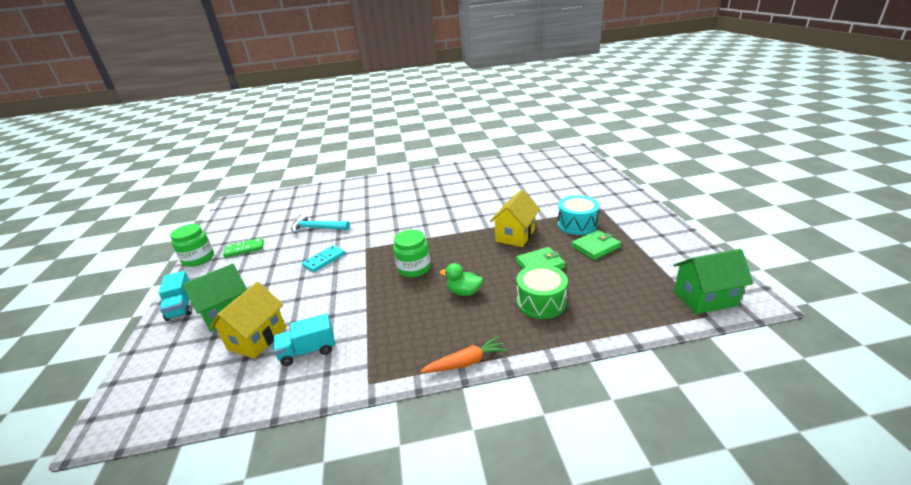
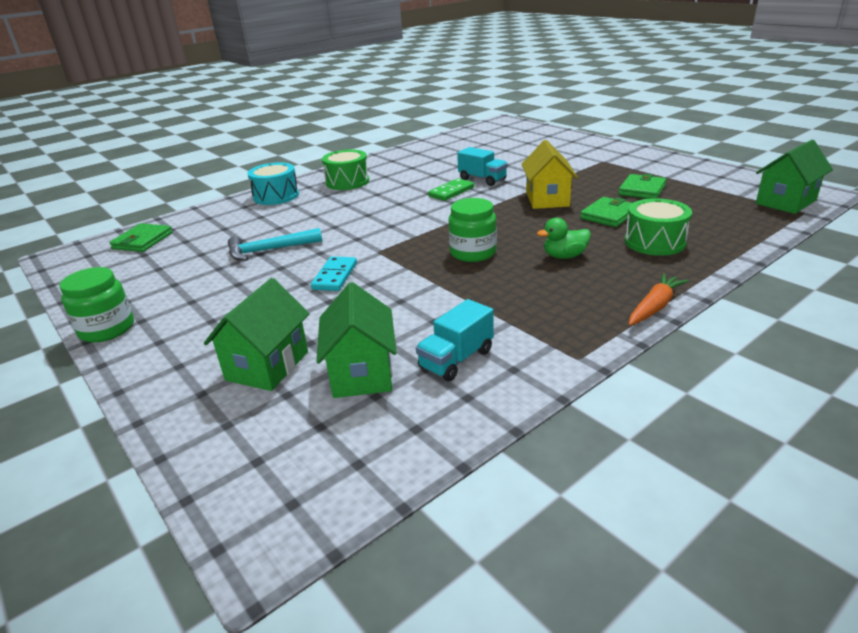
camera: 30 degrees left, 0 degrees up
(182, 306) = (170, 384): turquoise truck -> turquoise truck (482, 179)
(244, 249) = (179, 298): green domino -> green domino (451, 192)
(257, 338) = (361, 373): yellow house -> green house
(273, 202) = (142, 241): none -> green wallet
(414, 184) = (347, 182): none -> green drum
(577, 224) = (597, 177): turquoise drum -> turquoise drum (276, 196)

